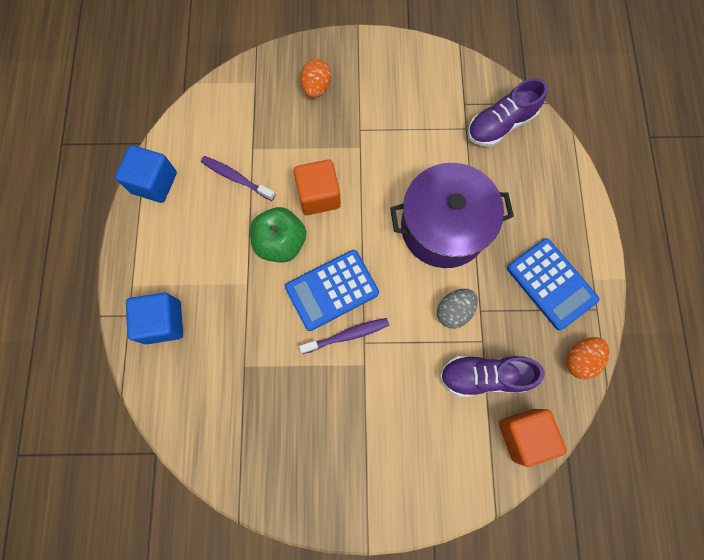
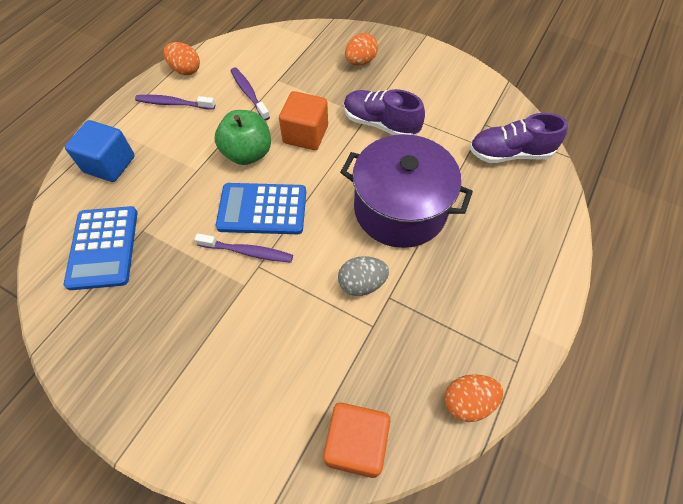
camera: 30 degrees right, 15 degrees down
(154, 183) = (185, 70): blue cube -> orange egg
(172, 227) = (173, 103): none -> purple toothbrush
(484, 376) = (352, 359): purple shoe -> purple shoe (380, 124)
(551, 284) = (479, 311): blue calculator -> blue calculator (103, 247)

